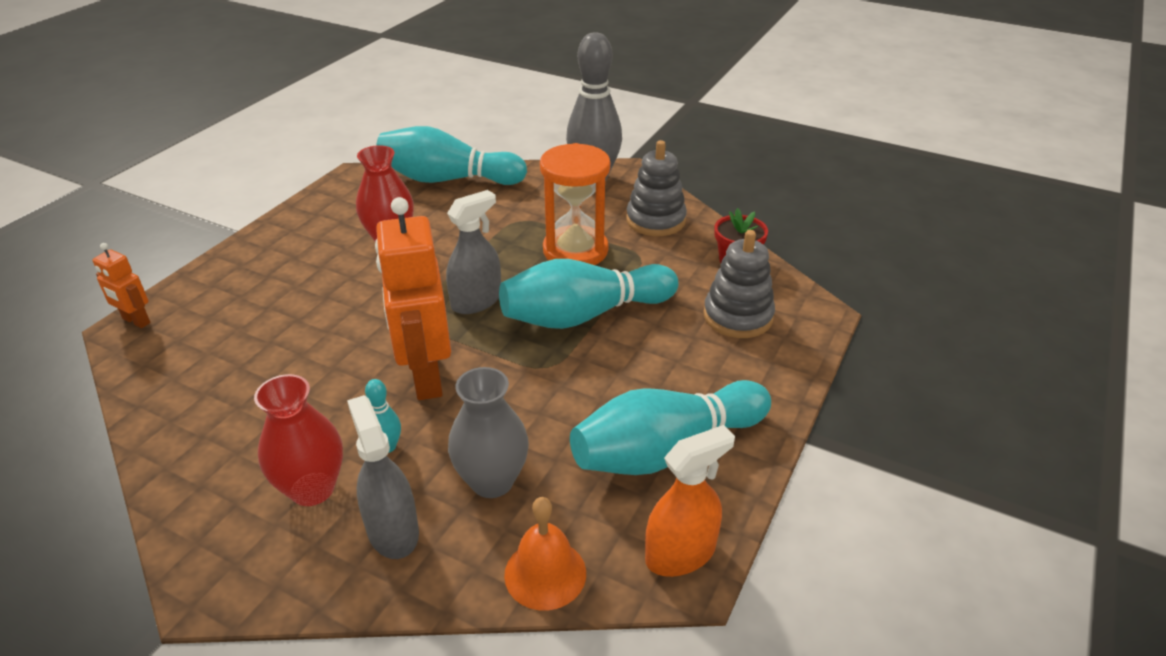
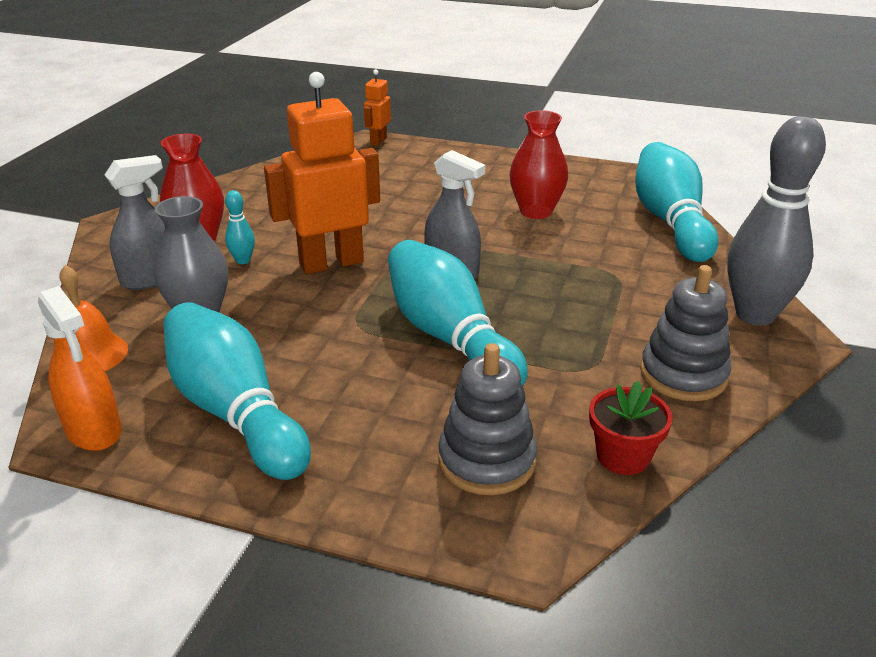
camera: 80 degrees right, 5 degrees down
(575, 250) = (574, 319): orange hourglass -> none

